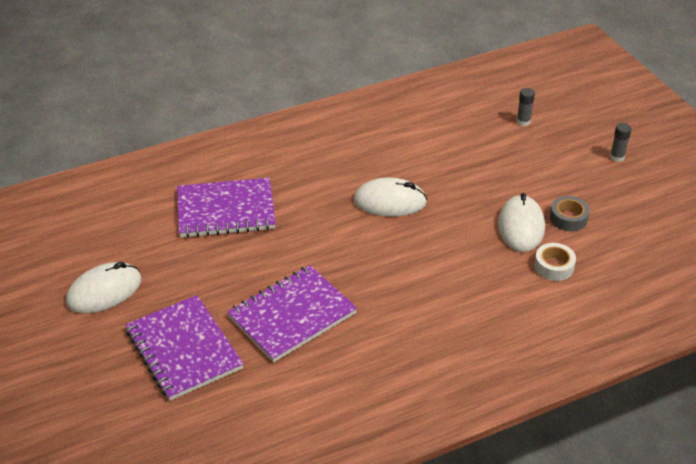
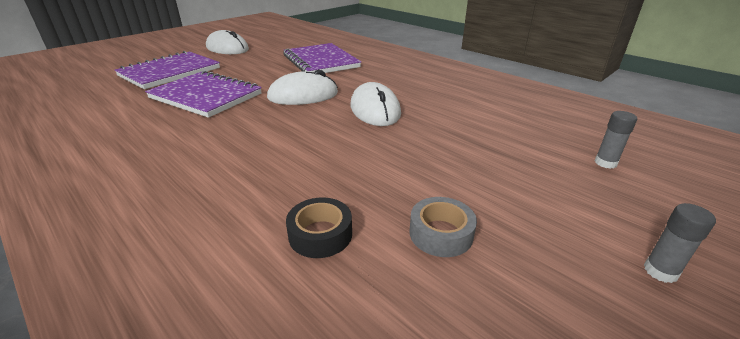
camera: 70 degrees right, 10 degrees down
(521, 226) = (390, 192): white mouse -> white mouse (303, 95)
(554, 266) = (320, 234): white tape -> black tape

